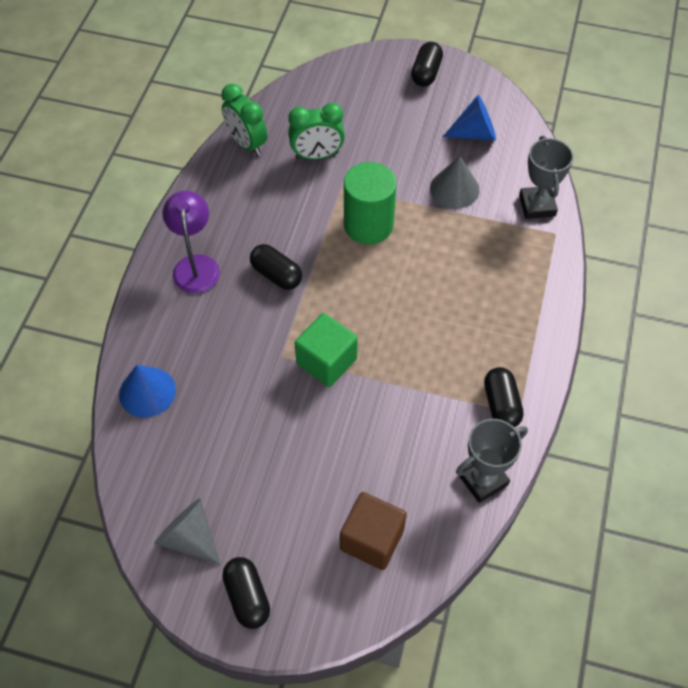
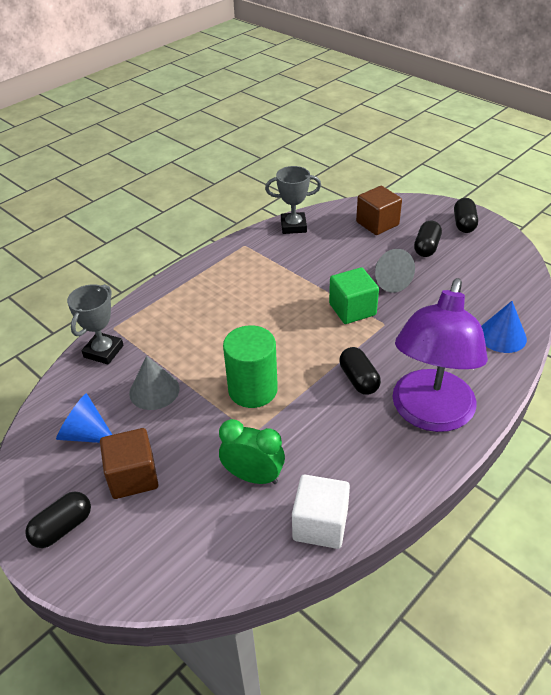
camera: 150 degrees left, 15 degrees down
(189, 537) = (492, 255): grey cone -> grey cone (389, 281)
(195, 265) = (429, 414): purple lamp -> purple lamp, size x1.78
(247, 143) = (320, 524): green clock -> white cube
(408, 120) = (133, 476): none -> brown cube
(501, 405) = (252, 251): black capsule -> black capsule (426, 247)

